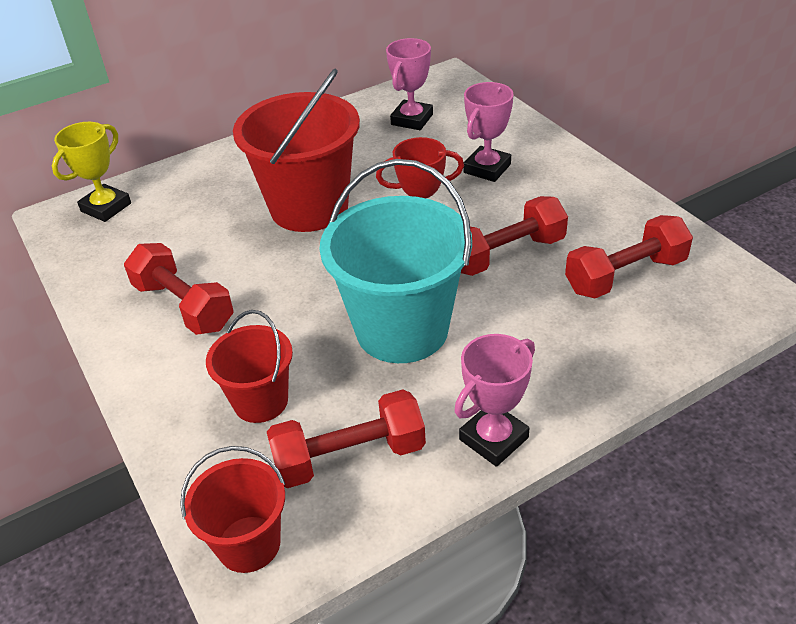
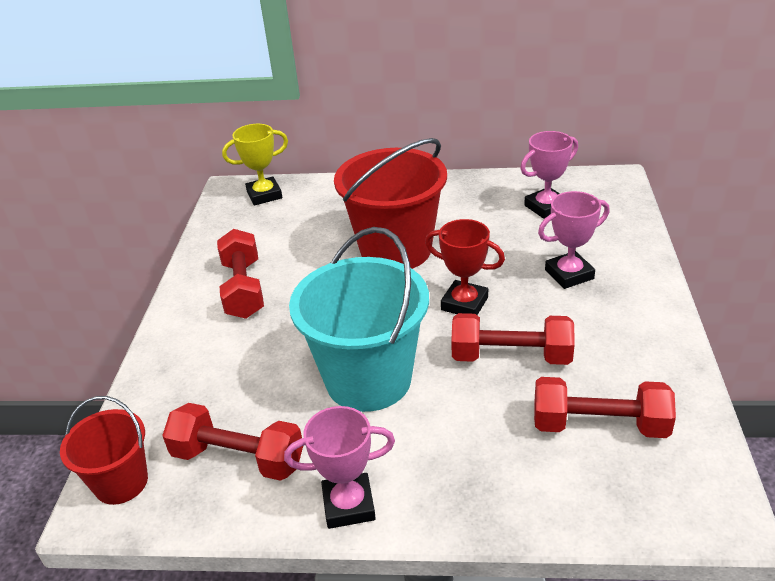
camera: 35 degrees right, 5 degrees down
(261, 401) = (223, 384): red bucket -> none

